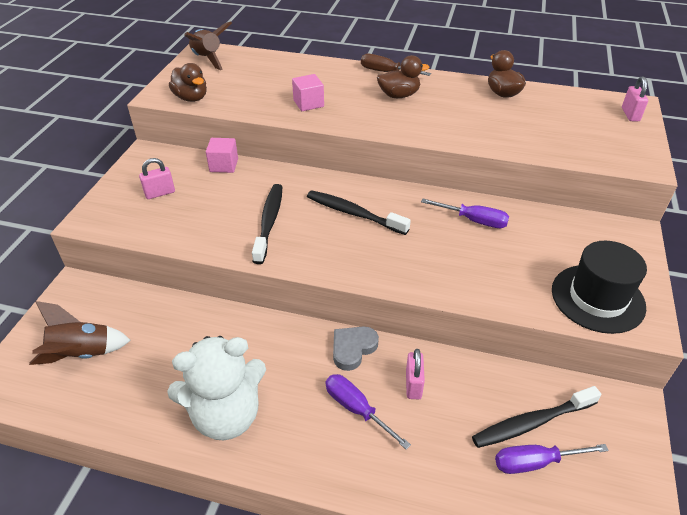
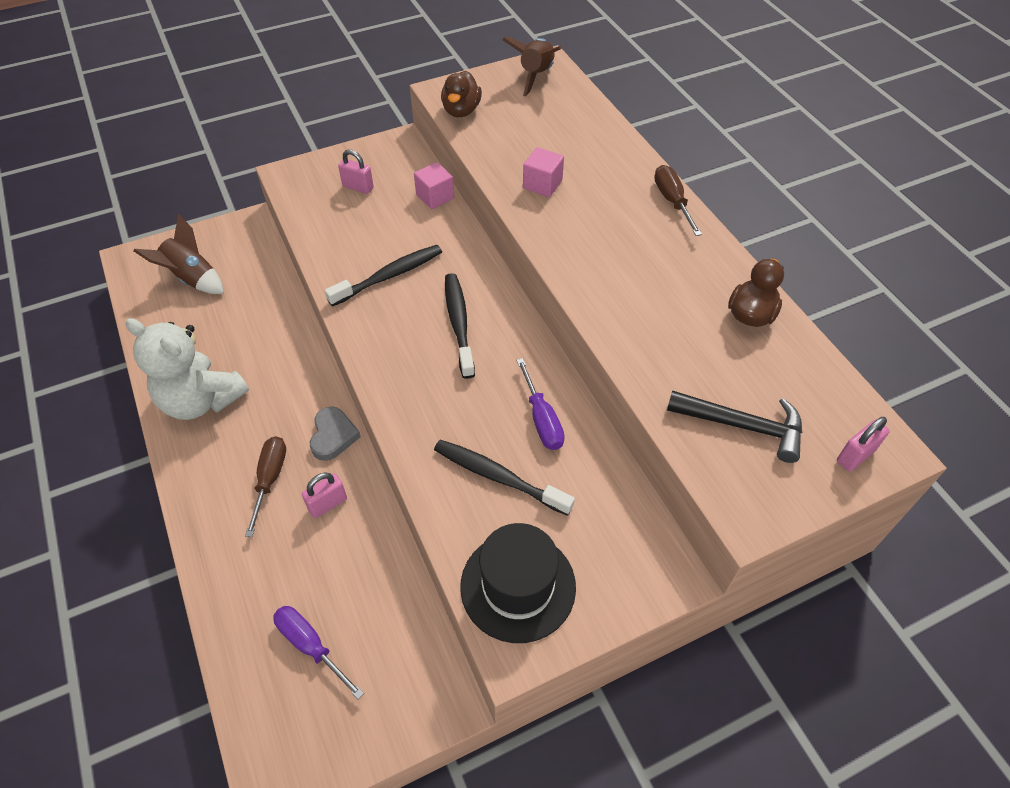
camera: 50 degrees right, 10 degrees up
(353, 348) = (333, 436): grey heart -> grey heart turned 90 degrees clockwise
(357, 409) = (270, 480): purple screwdriver -> brown screwdriver
(399, 95) = (638, 236): brown duck -> none
(531, 423) = (354, 620): black toothbrush -> black toothbrush (498, 477)
(580, 135) = (743, 426): none -> black hammer

